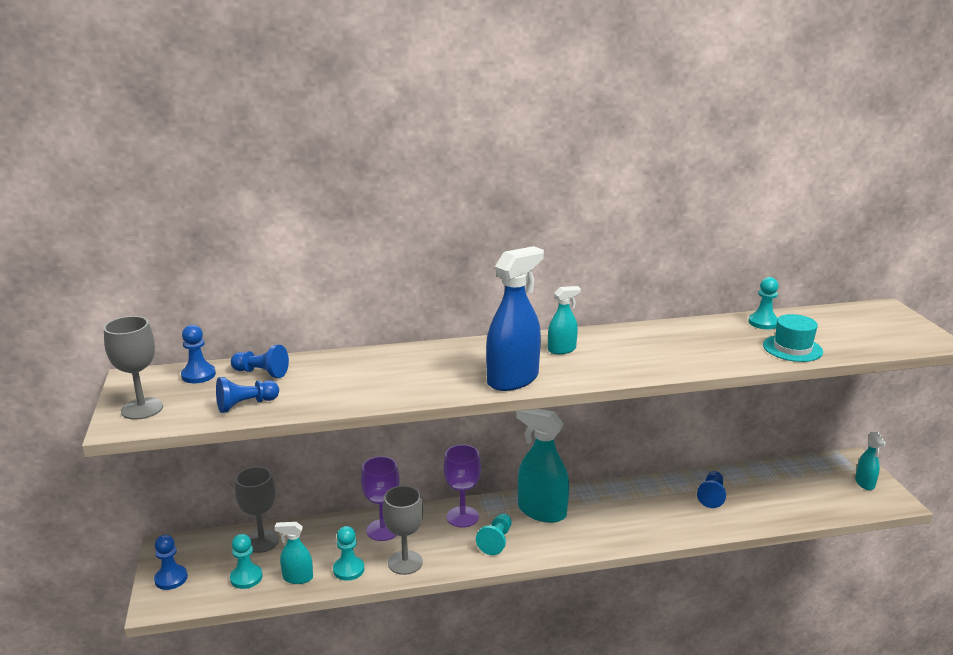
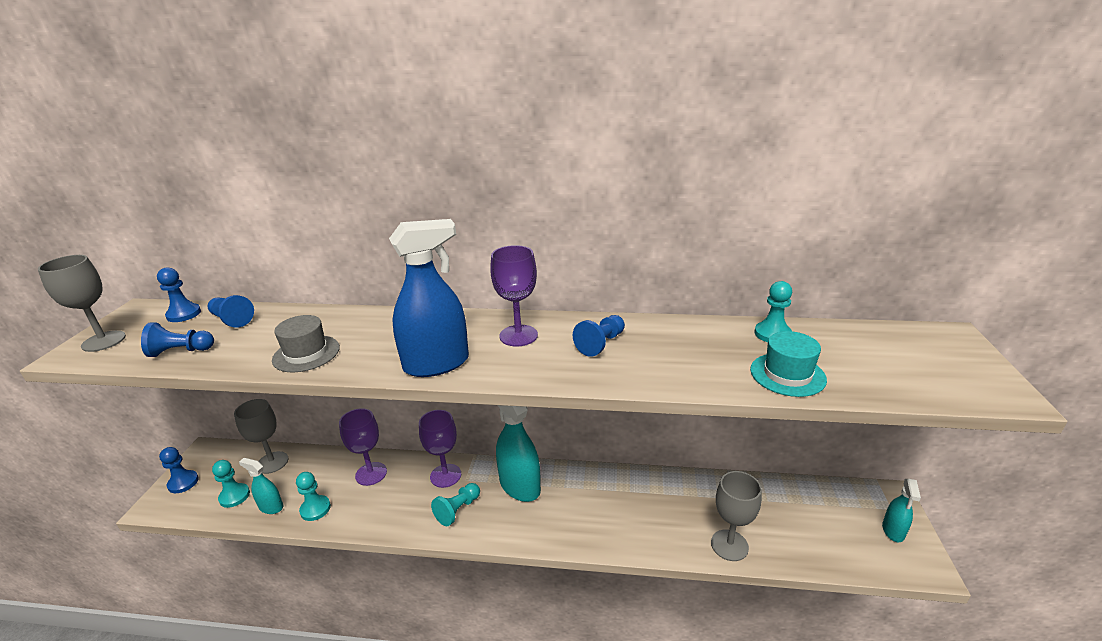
camera: 20 degrees right, 5 degrees up
(380, 389) = (306, 353): none -> grey hat
(405, 562) = (365, 513): grey goblet -> grey goblet (729, 545)
(562, 350) = (518, 335): turquoise spray bottle -> purple goblet
(711, 496) = (701, 507): blue pawn -> blue pawn (601, 344)

